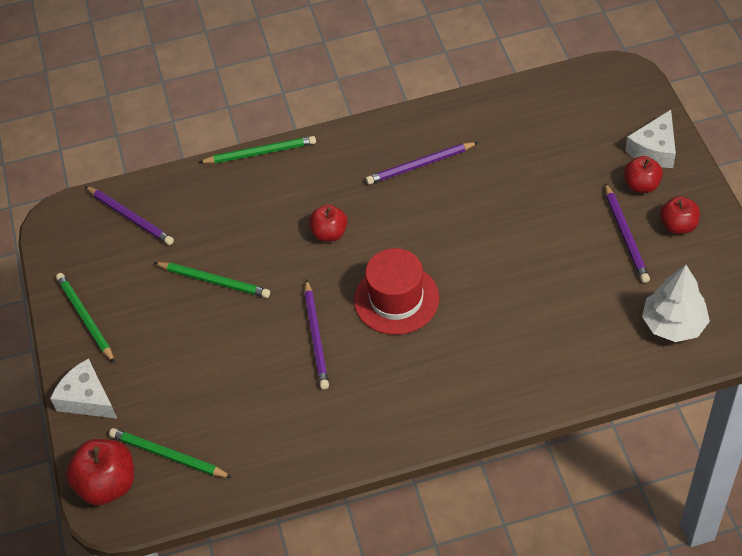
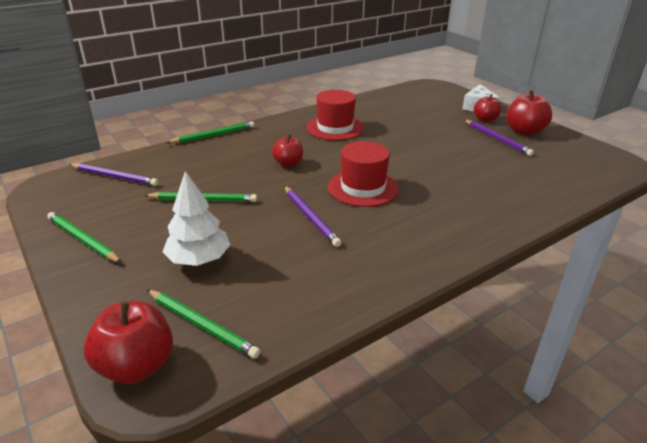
camera: 25 degrees left, 20 degrees down
(87, 398) = (95, 296): white cheese -> none
(168, 455) = (202, 325): green pencil -> green pencil turned 150 degrees counterclockwise
(420, 165) = (335, 128): purple pencil -> red hat
(673, 324) = (569, 171): white tree -> white tree (199, 259)
(678, 226) = (524, 131): red apple -> red apple, size x1.55

